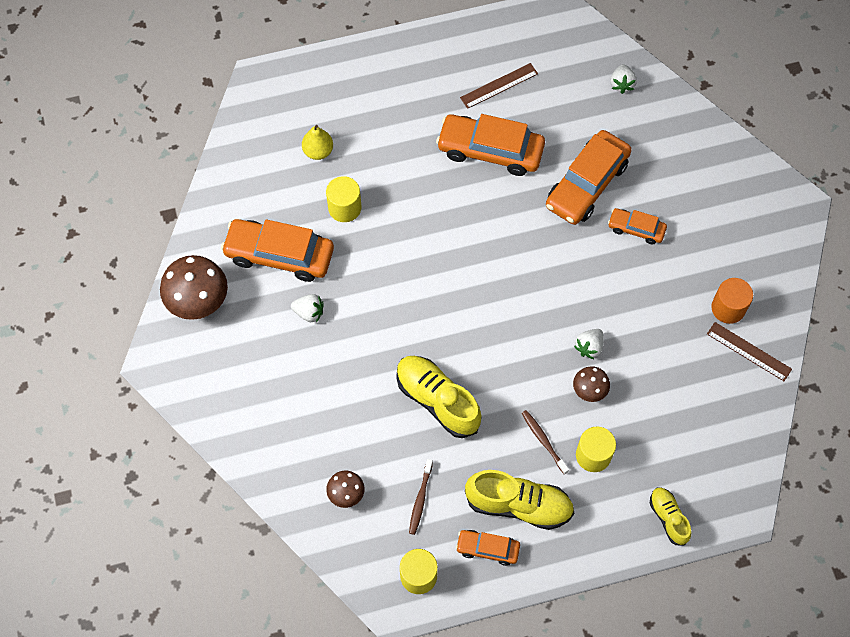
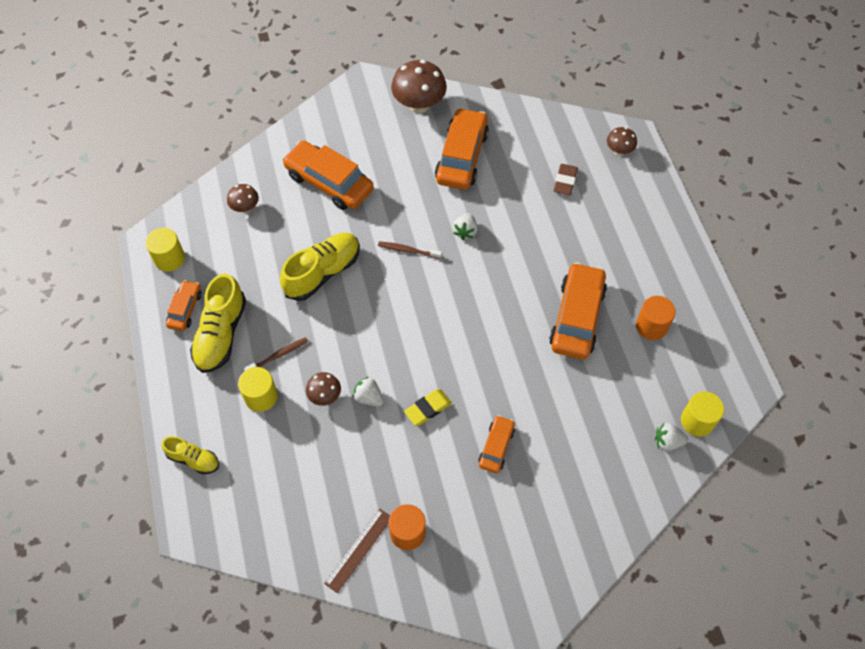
camera: 90 degrees right, 5 degrees down
(278, 96) = (619, 151): none -> brown mushroom
(309, 312) = (408, 179): white strawberry -> white strawberry (465, 231)
(318, 151) = (565, 181): yellow pear -> brown eraser
(344, 208) = (509, 202): yellow cylinder -> yellow cylinder (697, 421)
(420, 499) = (234, 260): brown toothbrush -> brown toothbrush (408, 250)
(499, 85) = (651, 326): brown ruler -> orange cylinder
(586, 184) = (545, 402): orange car -> orange car (329, 182)
(599, 290) = (428, 409): none -> yellow eraser
(668, 518) = (193, 459): yellow shoe -> yellow shoe turned 45 degrees clockwise

